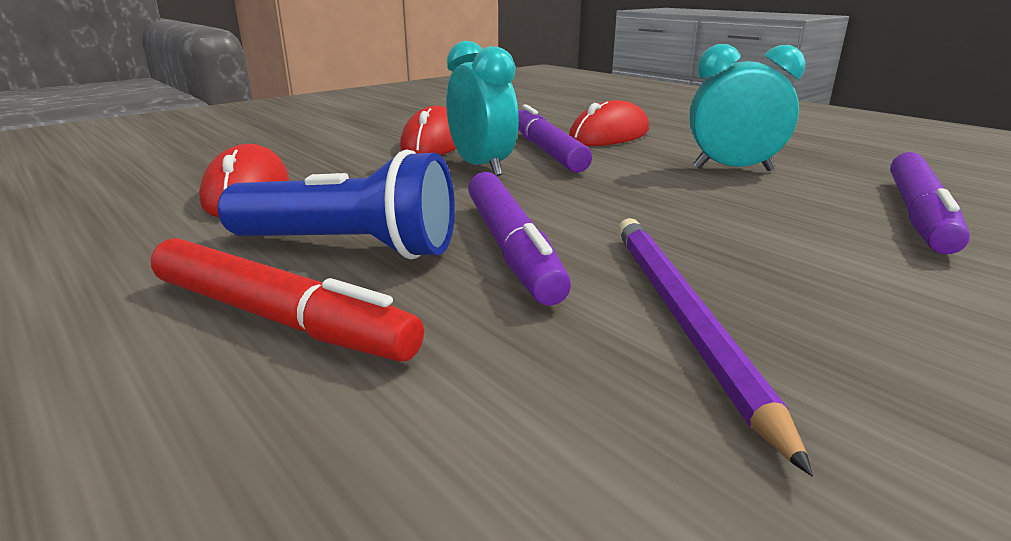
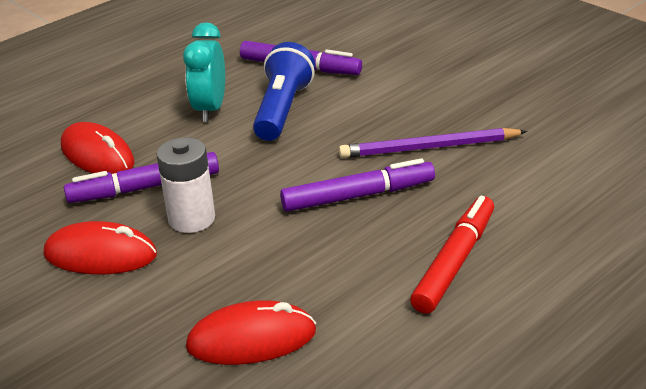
camera: 90 degrees left, 10 degrees up
(349, 247) = (364, 257): blue flashlight -> blue flashlight (282, 109)
(482, 167) = (191, 219): turquoise clock -> white battery

